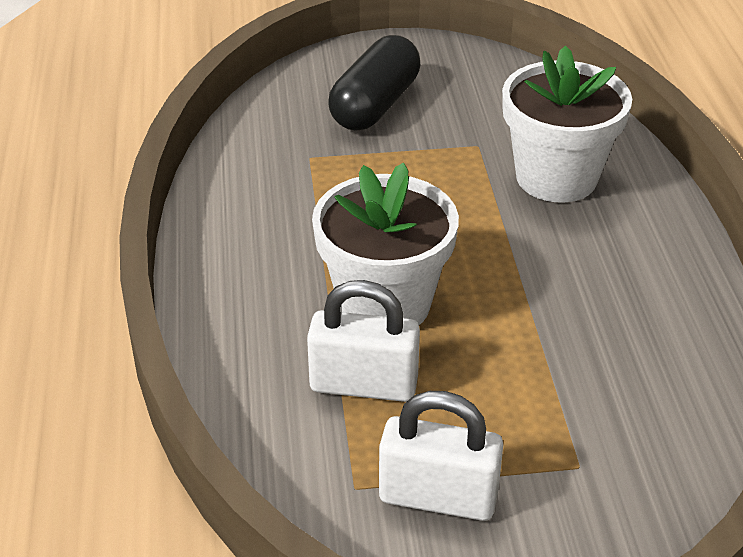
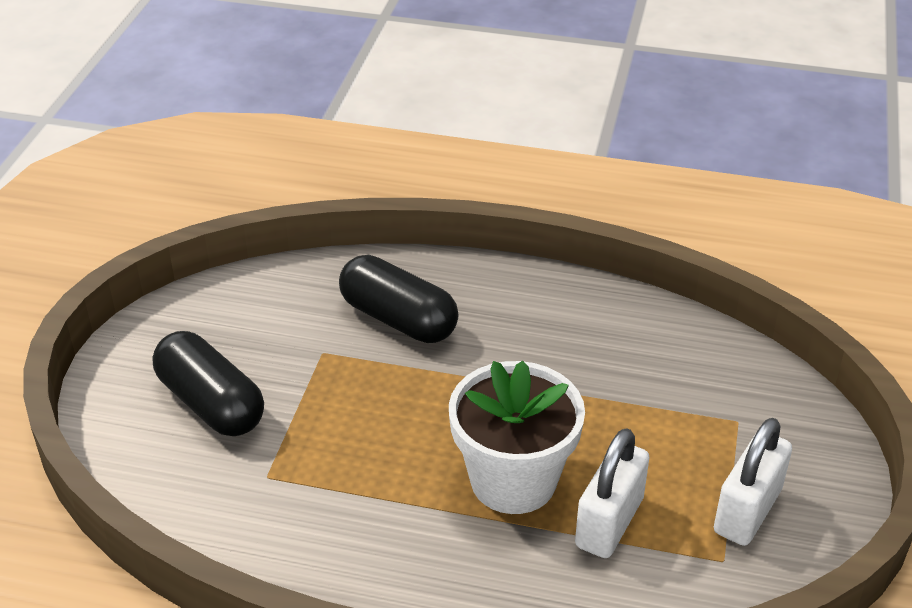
camera: 70 degrees left, 0 degrees up
(556, 177) = (398, 319): white flower pot -> black capsule

